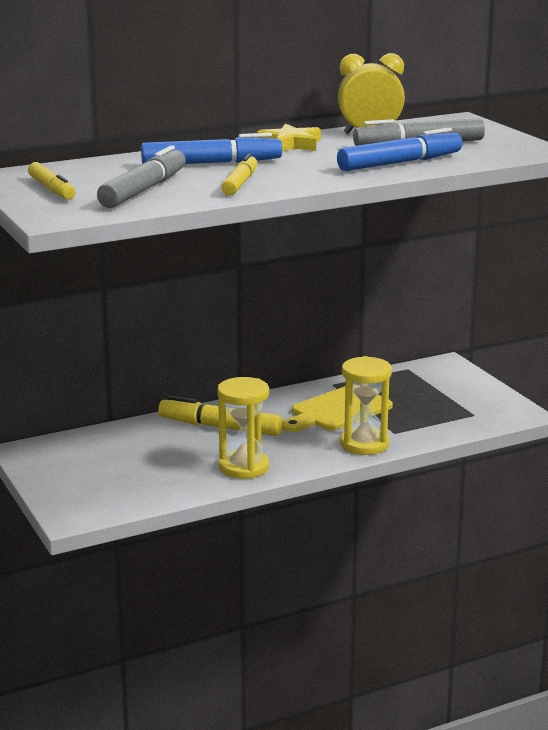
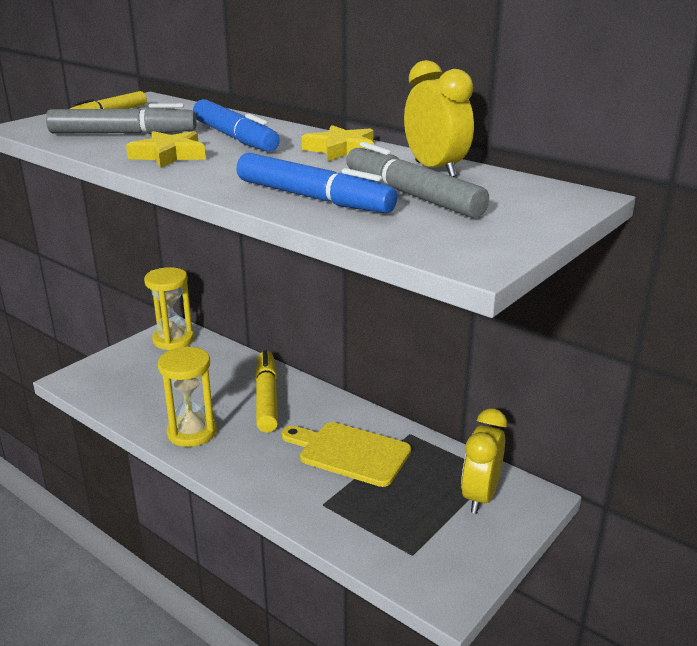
camera: 65 degrees right, 5 degrees up
(240, 183) = (169, 155): yellow marker -> yellow star
(364, 444) = (281, 490): yellow hourglass -> yellow hourglass (173, 340)
(430, 379) = (480, 496): none -> yellow clock

